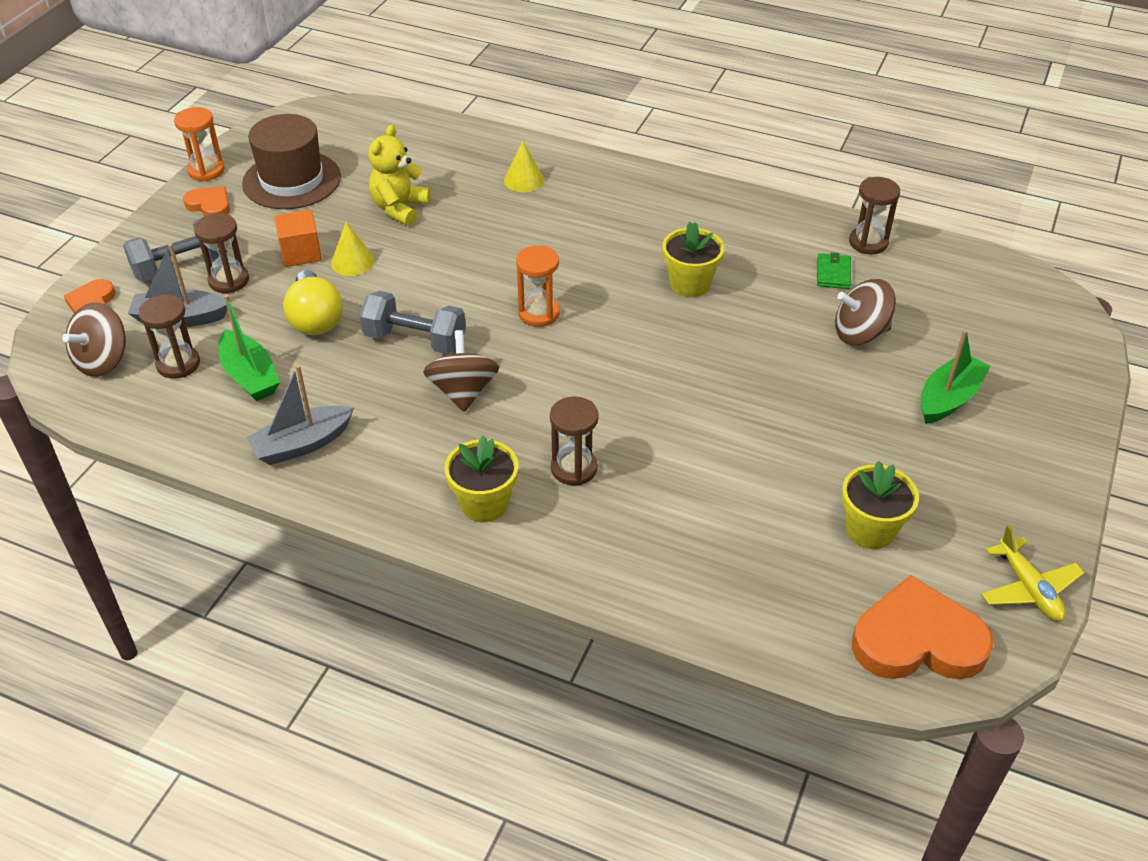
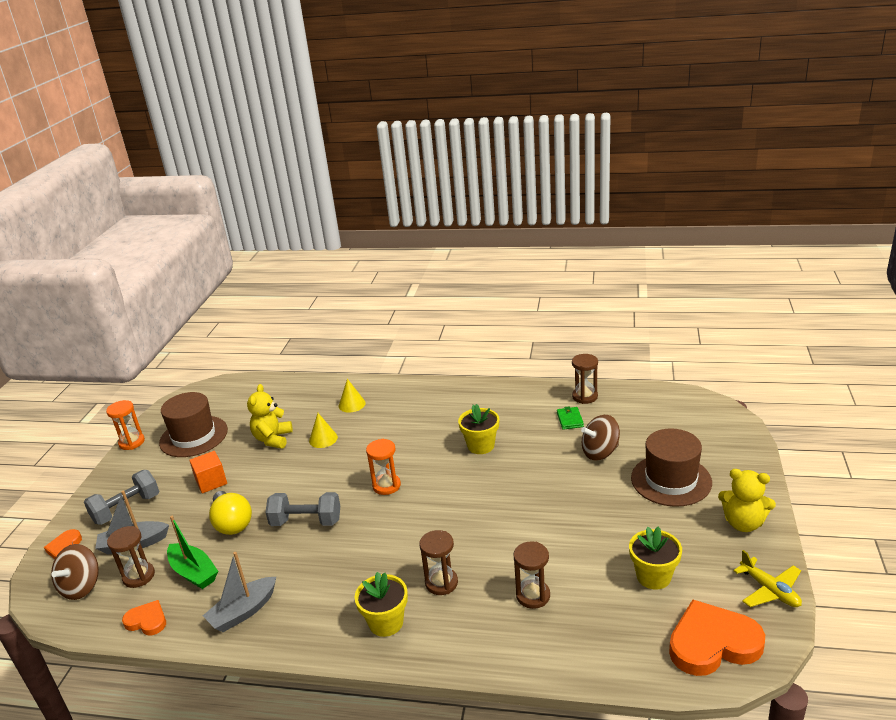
camera: 10 degrees left, 15 degrees down
(210, 205) = (139, 464): orange heart -> orange heart (147, 621)
(229, 280) = (163, 511): brown hourglass -> brown hourglass (533, 596)
(352, 261) = (249, 480): yellow cone -> yellow cone (323, 439)
(463, 391) = (349, 548): brown spinning top -> none
(948, 398) = (671, 480): green boat -> brown hat
(1030, 486) = (743, 523): none -> yellow teddy bear

